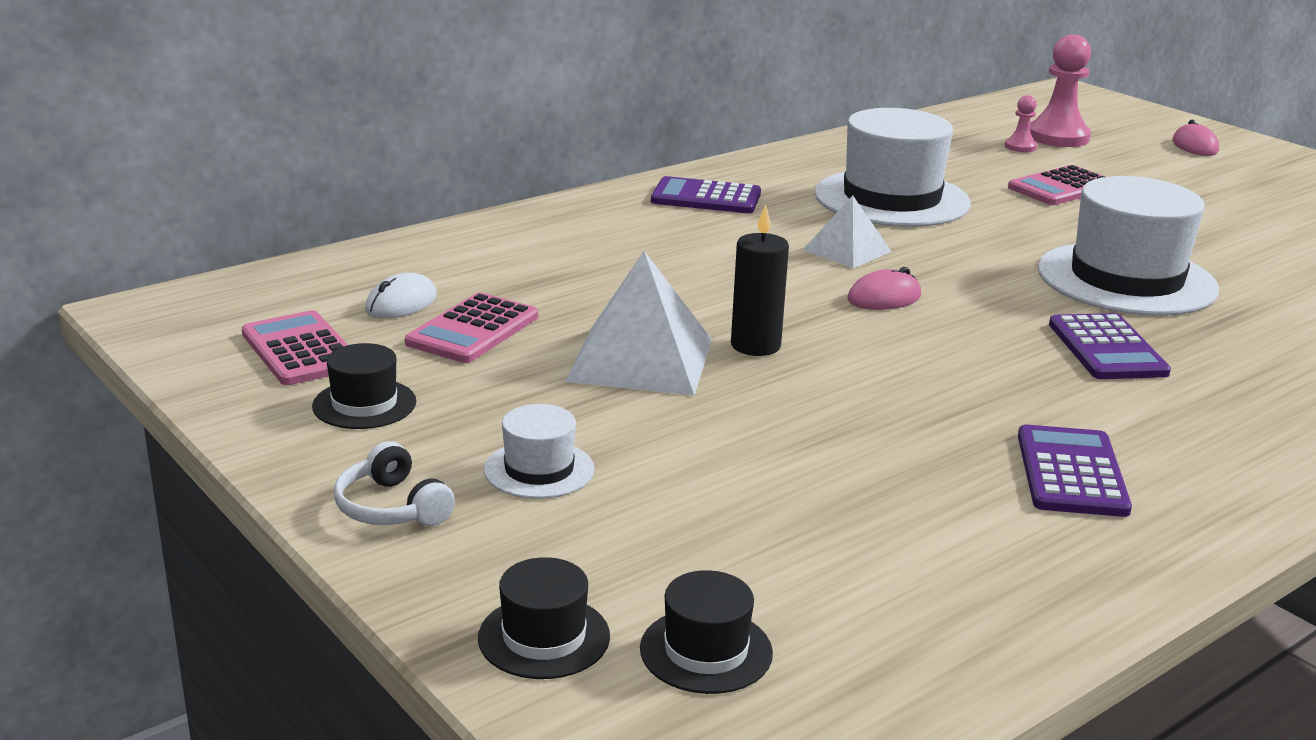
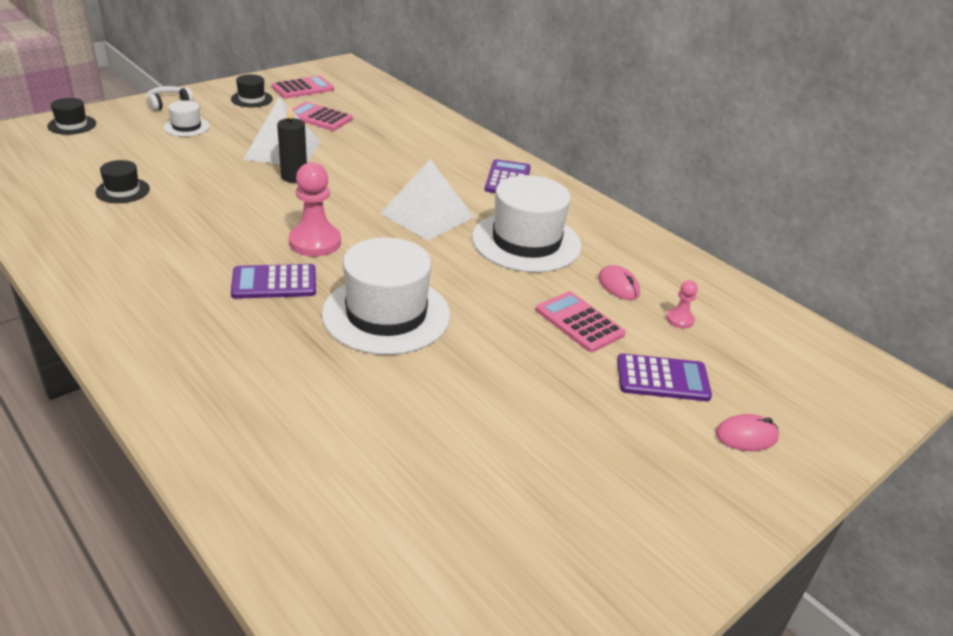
camera: 85 degrees right, 10 degrees up
(401, 303) = (349, 104): white mouse -> none
(706, 651) = (46, 149): black hat -> black hat (123, 191)
(847, 250) = (427, 215): white pyramid -> white pyramid, size x1.68
(884, 298) = (354, 218): pink mouse -> pink mouse (618, 286)
(1058, 137) = (722, 347): pink pawn -> pink pawn (315, 242)
(1071, 473) = (132, 242): purple calculator -> purple calculator (662, 379)

